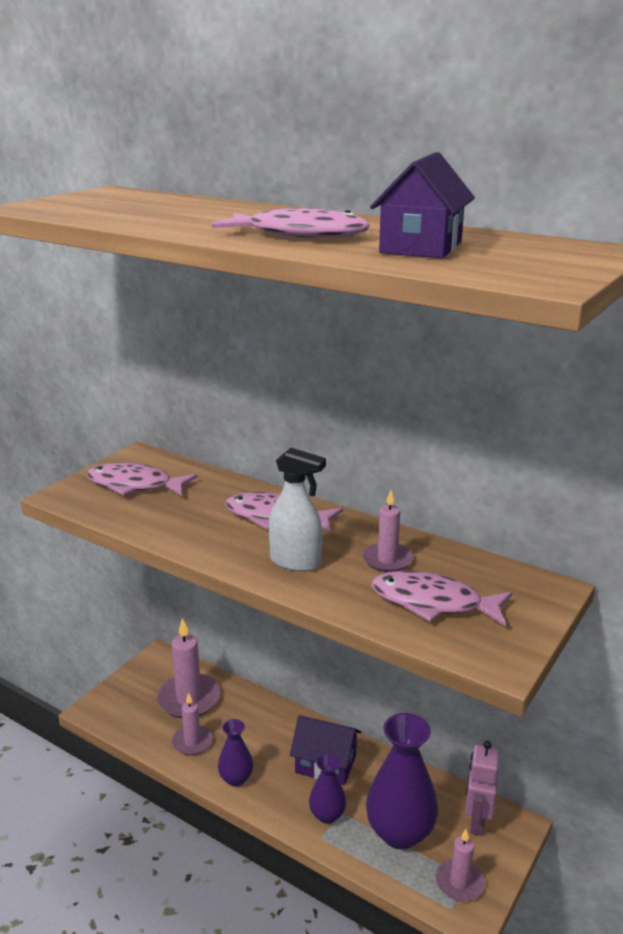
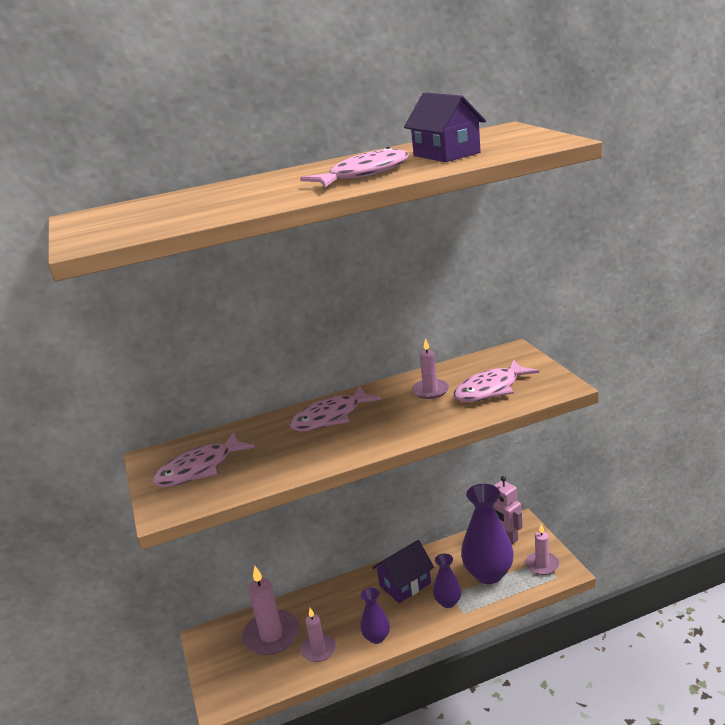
camera: 50 degrees left, 0 degrees up
(295, 562) = (395, 424): white spray bottle -> none

